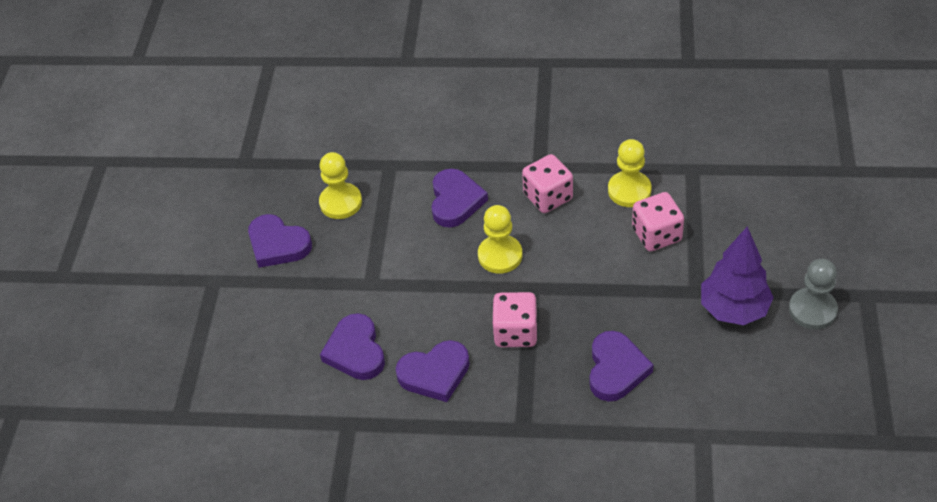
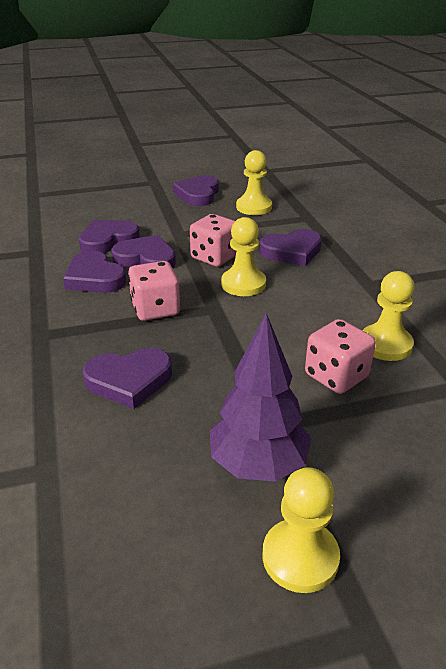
camera: 65 degrees right, 15 degrees down
(415, 323) = (146, 259): none -> purple heart
(548, 197) = (334, 296): pink dice -> pink dice (214, 257)
(812, 310) = (300, 557): grey pawn -> yellow pawn

